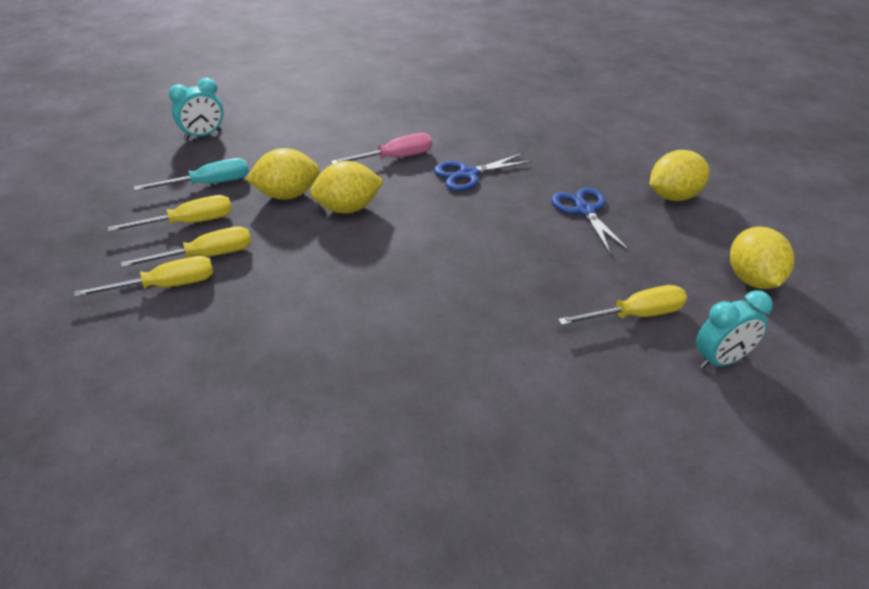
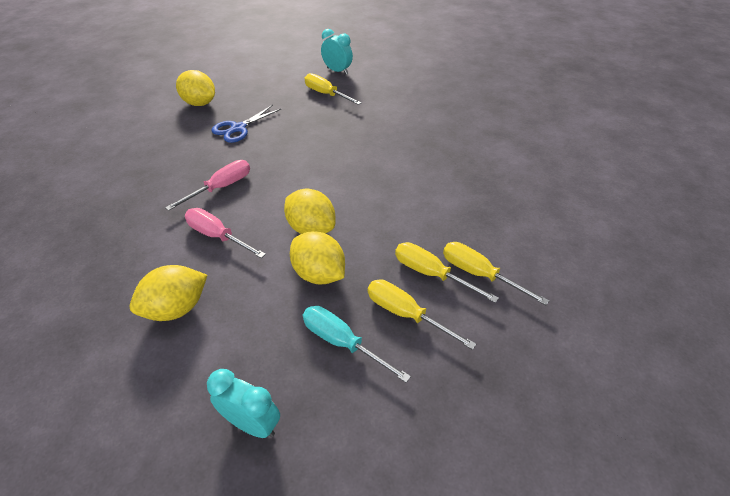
camera: 120 degrees left, 5 degrees up
(468, 174) = (221, 187): blue scissors -> pink screwdriver
(752, 279) = (269, 72): yellow lemon -> yellow lemon (176, 308)

